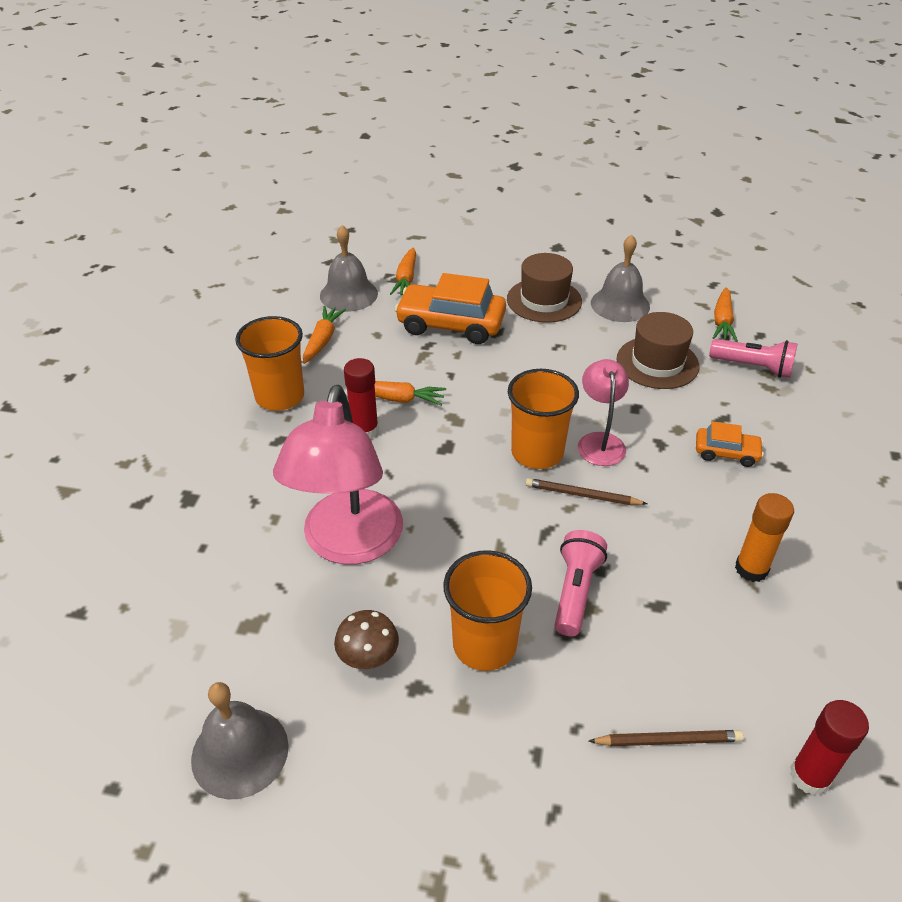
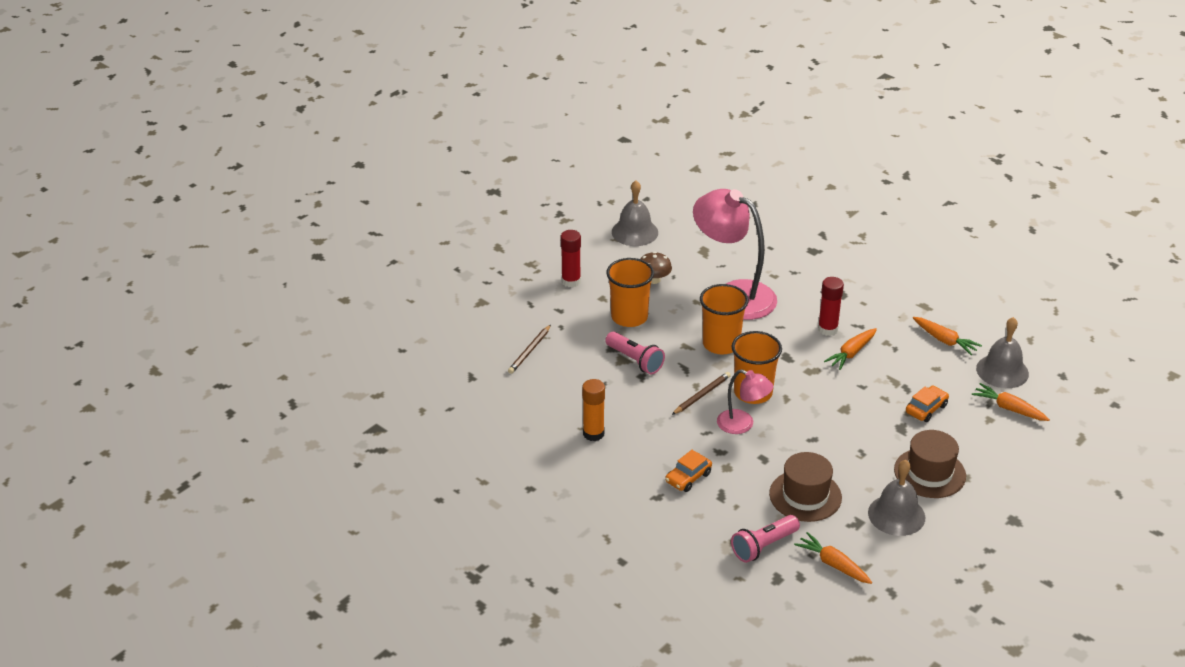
camera: 120 degrees right, 5 degrees down
(280, 396) = (888, 305): orange cup -> orange cup (721, 344)
(451, 324) = (926, 409): orange car -> orange car, size x0.52
(810, 776) = (474, 385): red glue stick -> red glue stick (571, 281)

